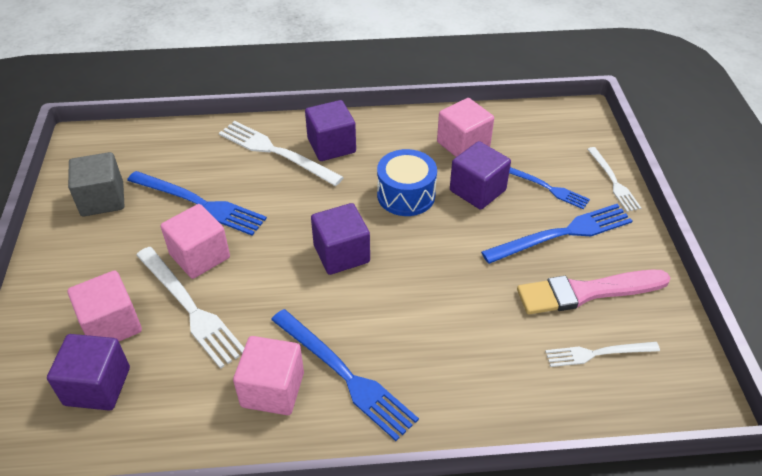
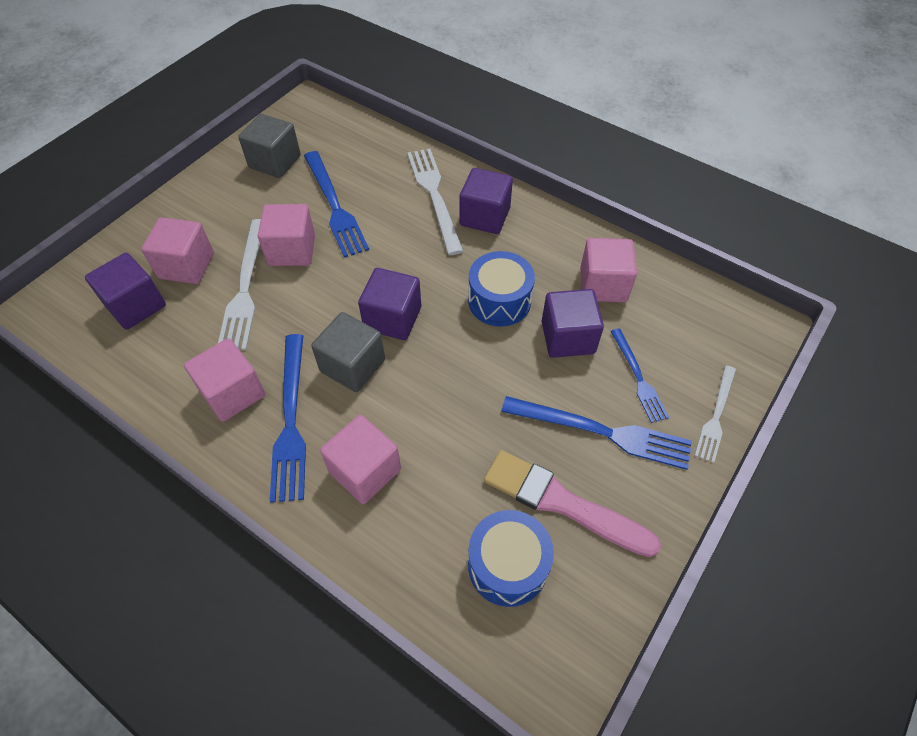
camera: 40 degrees right, 10 degrees up
(348, 305) = (352, 365): none -> grey cube
(440, 367) = (365, 470): none -> pink cube
(598, 353) = (507, 565): white fork -> blue drum

